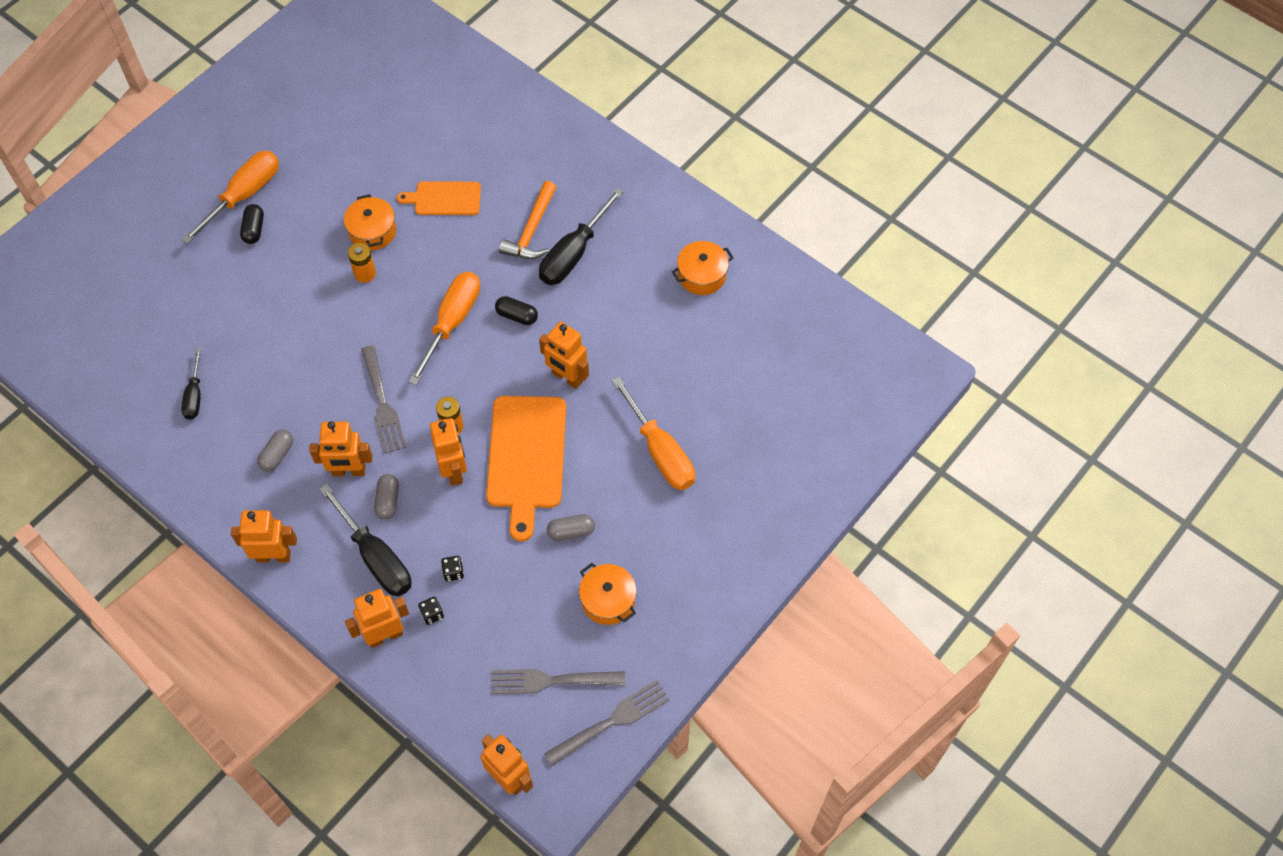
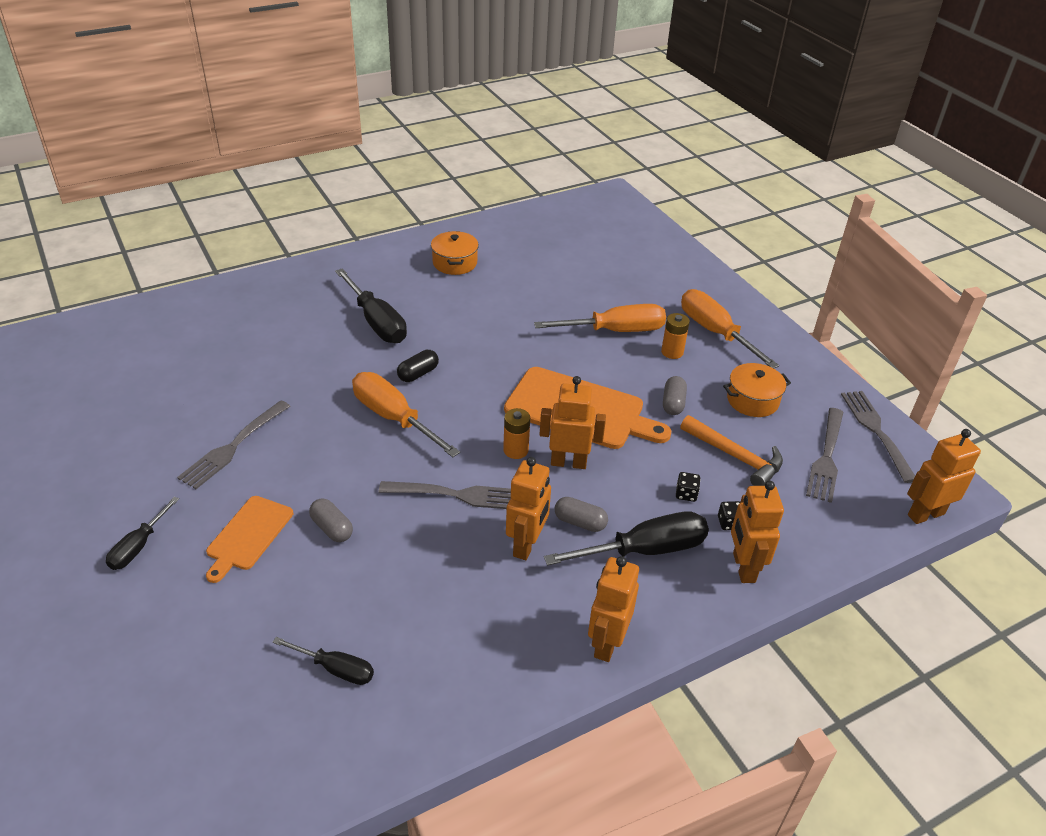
camera: 70 degrees left, 20 degrees down
(243, 196) = (81, 543): orange screwdriver -> orange screwdriver (715, 333)
(254, 229) = (139, 546): black capsule -> black screwdriver
(277, 455) = (471, 604): grey capsule -> grey capsule (332, 528)
(365, 273) = (283, 466): orange battery -> orange battery (672, 352)
(372, 231) = (233, 446): orange pot -> grey fork
(444, 198) = (241, 384): orange cutting board -> orange cutting board (248, 535)
(532, 230) = (329, 339): orange hammer -> orange hammer (735, 457)
(567, 377) = (507, 362): orange robot -> none

